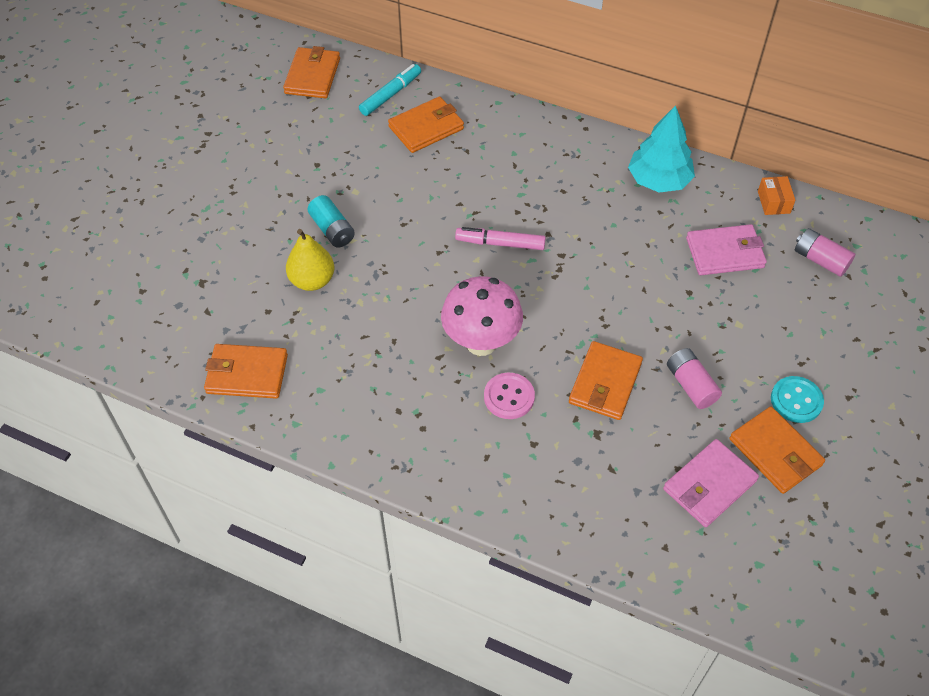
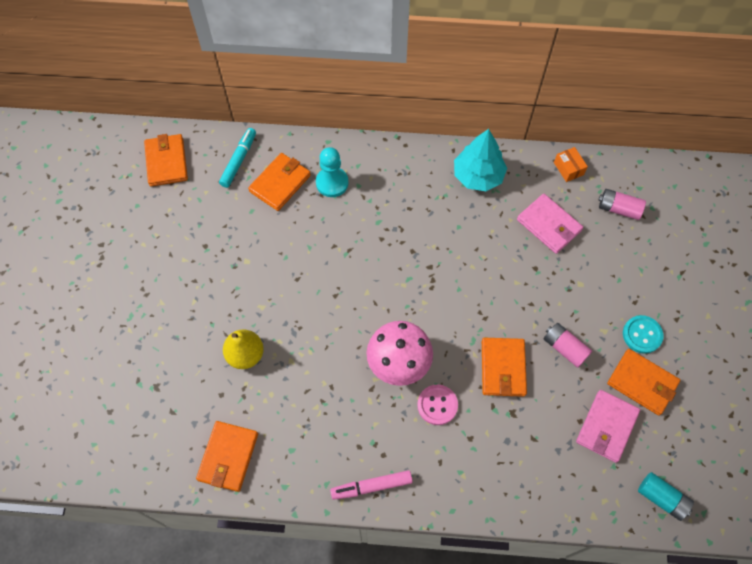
camera: 20 degrees left, 10 degrees up
(247, 374) = (228, 457): orange wallet -> orange wallet turned 60 degrees counterclockwise
(332, 230) = (242, 303): turquoise battery -> turquoise battery (662, 498)
(484, 142) = (332, 183): none -> turquoise pawn
(500, 243) = (379, 272): pink marker -> pink marker (371, 486)
(724, 253) = (549, 225): pink wallet -> pink wallet turned 75 degrees clockwise

